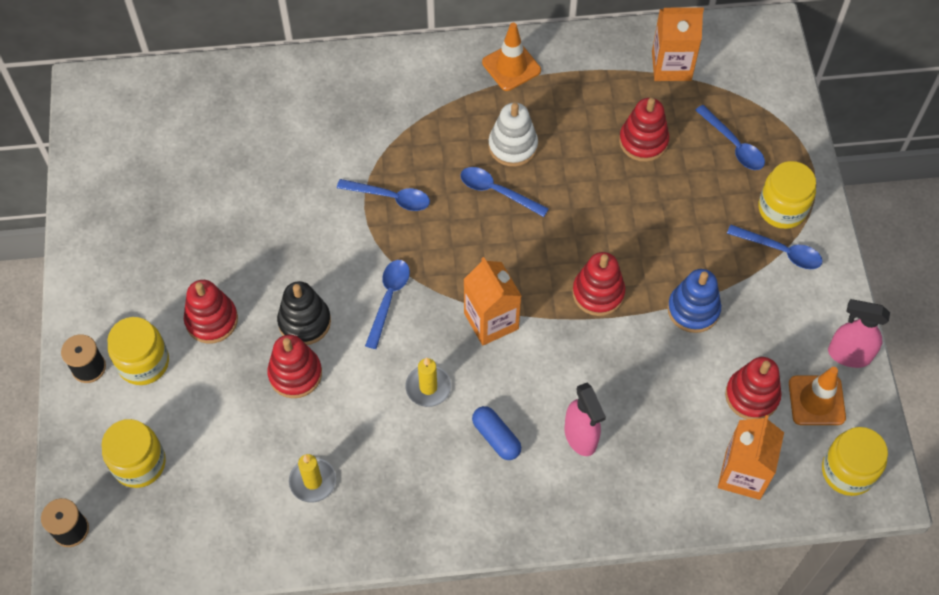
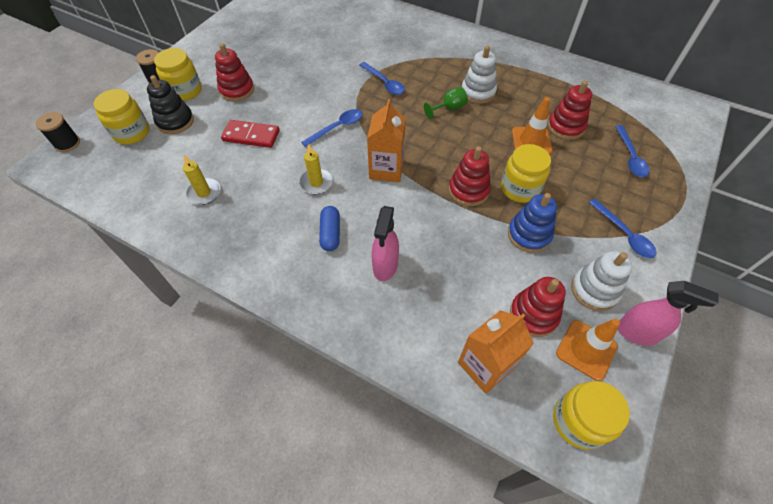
camera: 35 degrees right, 5 degrees down
(295, 374) = (251, 136): red stacking toy -> red domino
(304, 322) = (281, 115): black stacking toy -> black stacking toy (175, 121)
(497, 191) = (449, 108): blue spoon -> green goblet
(511, 66) = (509, 57): orange traffic cone -> orange traffic cone (531, 141)
(671, 66) = (615, 99): orange carton -> none
(782, 209) = (643, 210): yellow jar -> yellow jar (520, 188)
(789, 334) = (594, 290): none -> white stacking toy
(848, 355) = (636, 333): pink spray bottle -> pink spray bottle turned 150 degrees clockwise

